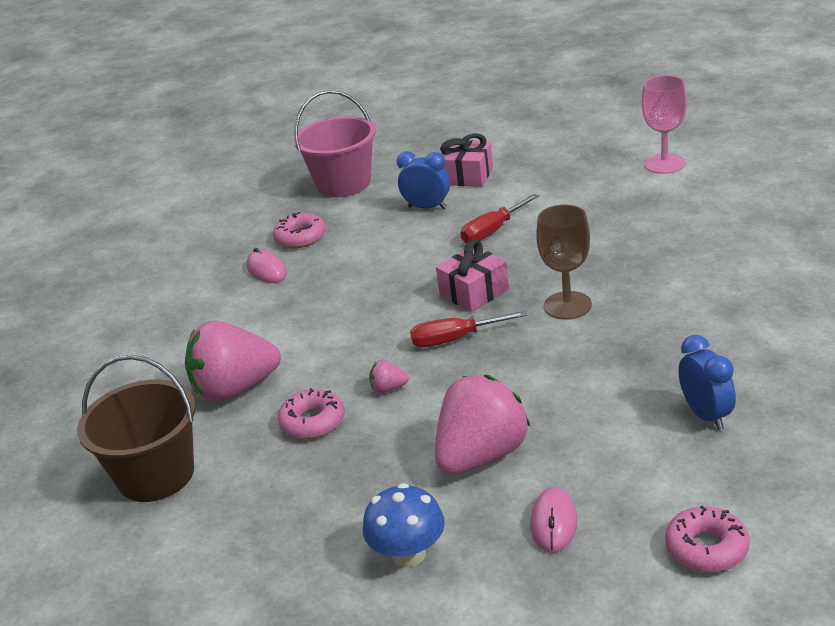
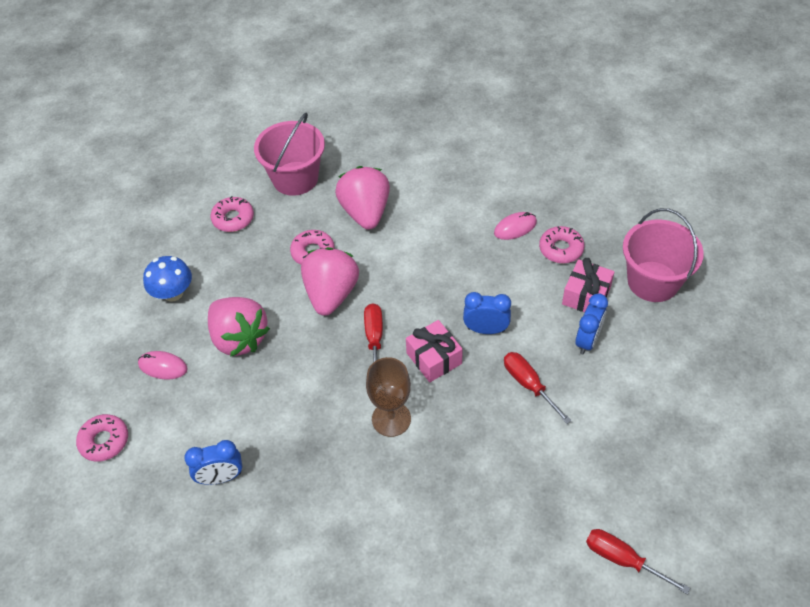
camera: 95 degrees right, 20 degrees up
(156, 475) = (295, 178): brown bucket -> pink bucket
(242, 525) = (233, 219): none -> pink donut
(388, 388) = (331, 294): pink strawberry -> pink strawberry, size x2.47
(425, 266) = (486, 329): none -> blue clock
(467, 176) = (642, 378): pink gift -> pink gift (586, 295)
(664, 164) = (622, 560): pink goblet -> red screwdriver

